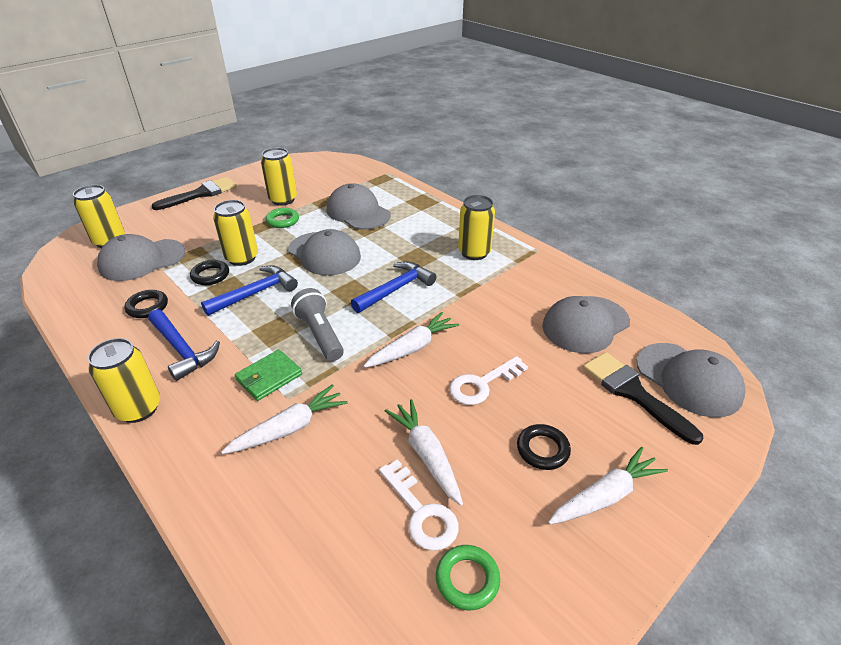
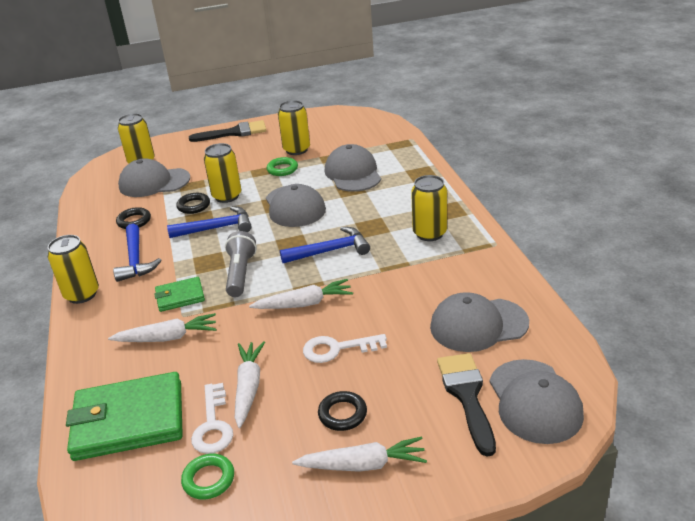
camera: 30 degrees right, 5 degrees down
(316, 545) = (129, 420): none -> green wallet

